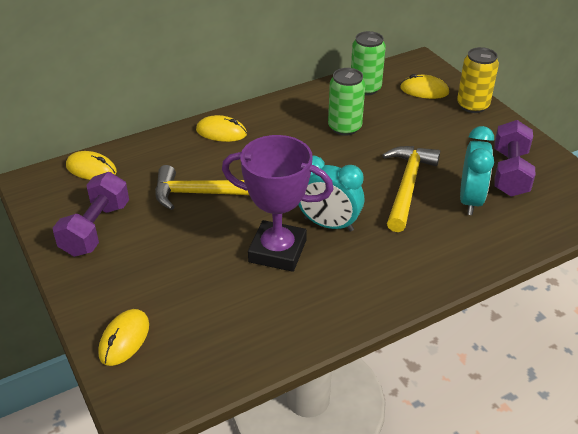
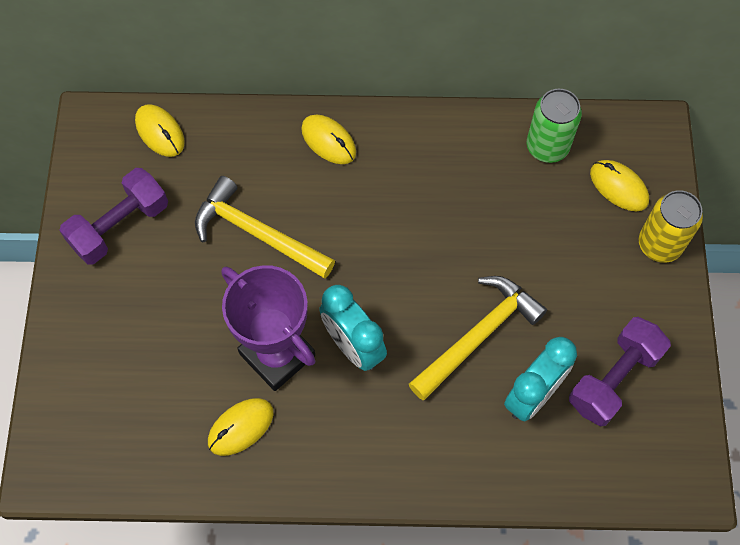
camera: 30 degrees right, 25 degrees up
(124, 339) = (72, 387): yellow mouse -> yellow mouse (241, 427)
(344, 127) = (474, 204): green can -> none

